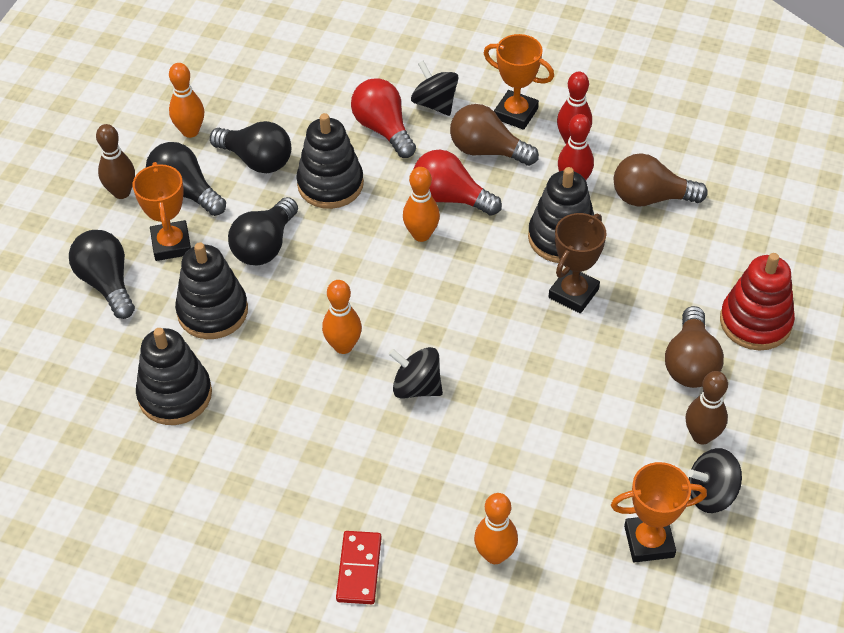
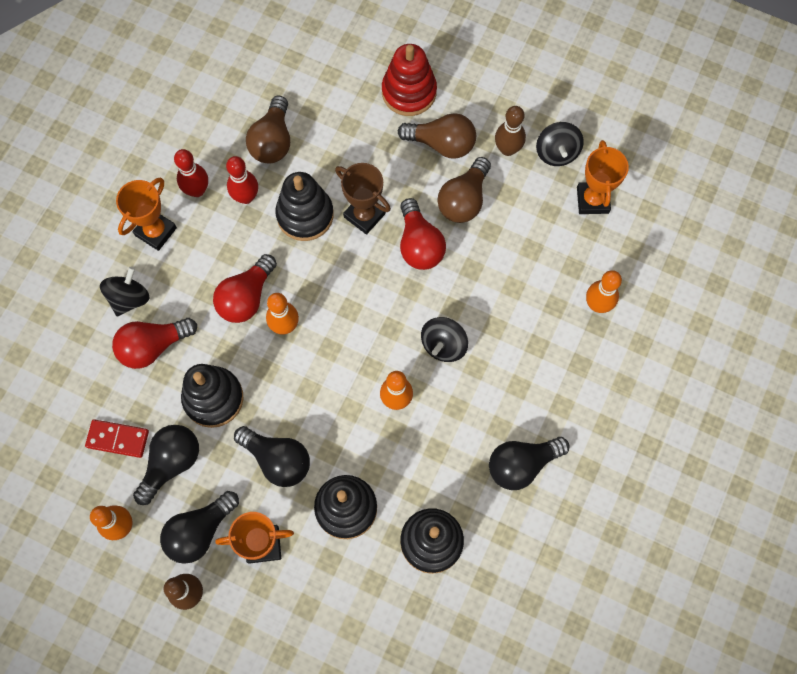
camera: 85 degrees left, 20 degrees up
(107, 283) = (301, 604): black light bulb -> black light bulb (522, 464)
(359, 569) = (604, 402): red domino -> red domino (118, 439)
(435, 103) = (129, 298): black spinning top -> black spinning top turned 150 degrees clockwise
(487, 151) = (196, 261): brown light bulb -> brown light bulb (464, 200)
(545, 351) = (419, 244): none -> red light bulb

